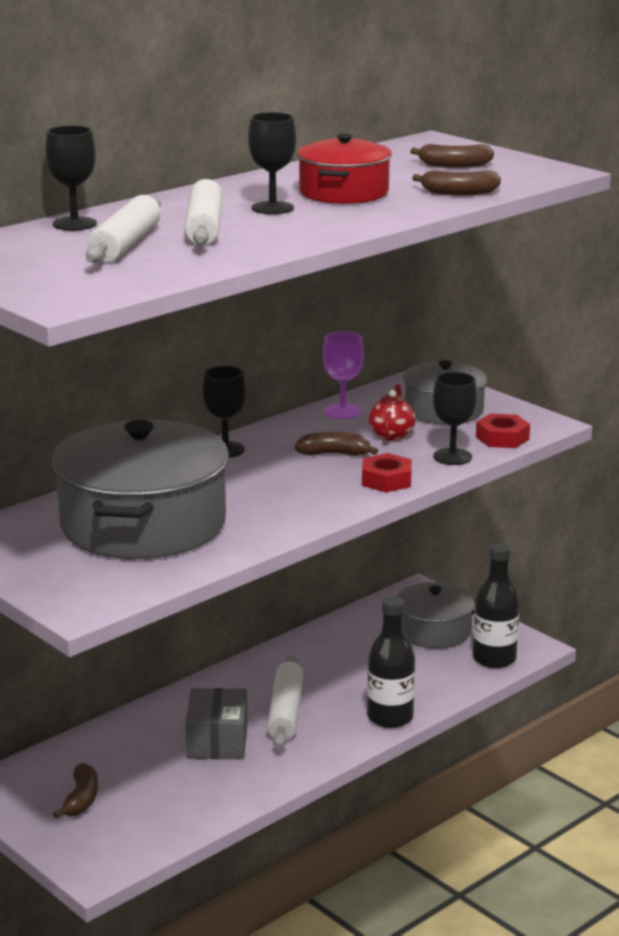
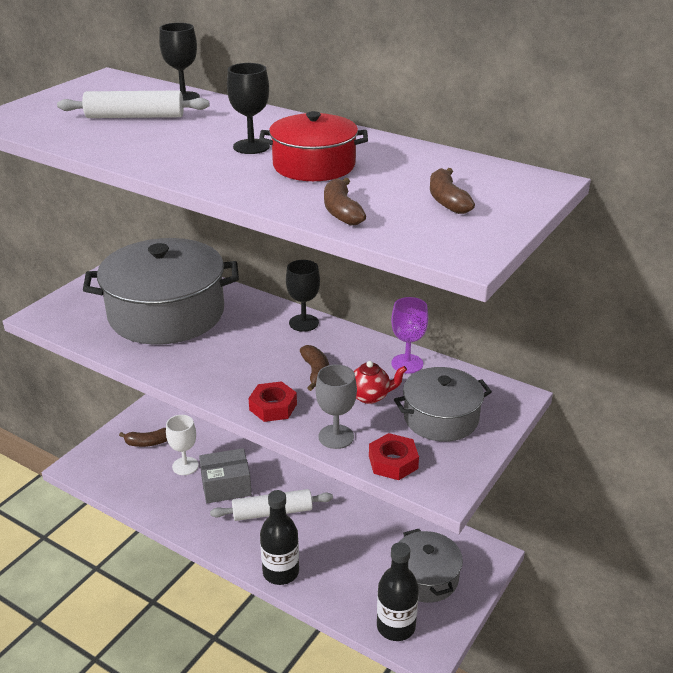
camera: 75 degrees right, 10 degrees up
(156, 770) = (185, 466): none -> white goblet
(204, 227) = (187, 132): white rolling pin -> none
(452, 457) = (336, 437): black goblet -> grey goblet

